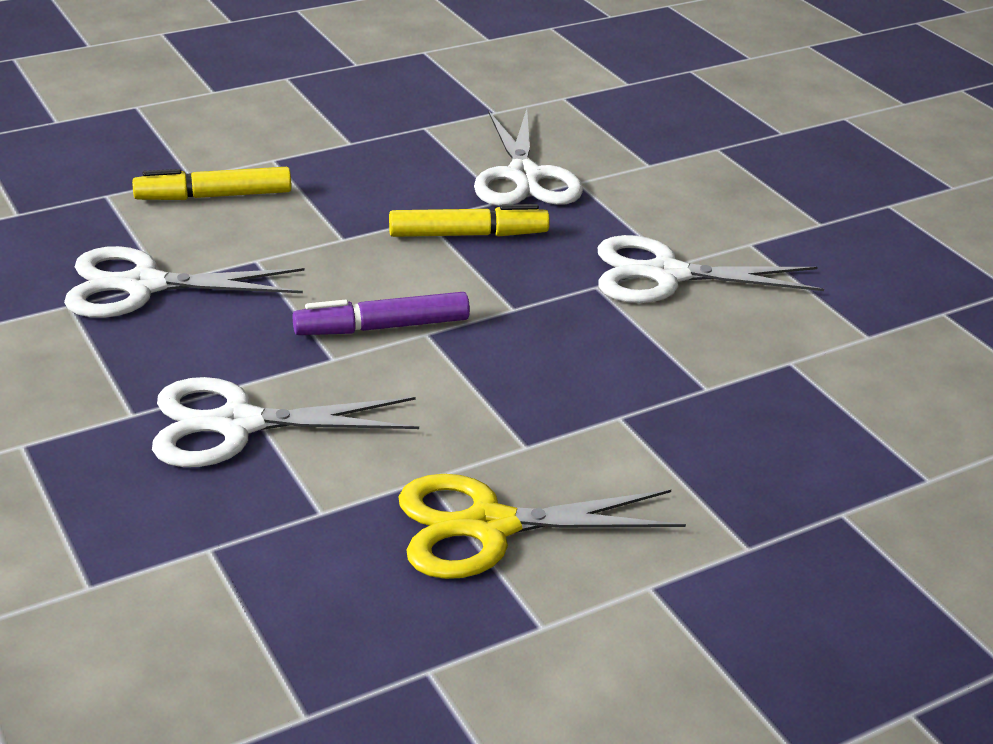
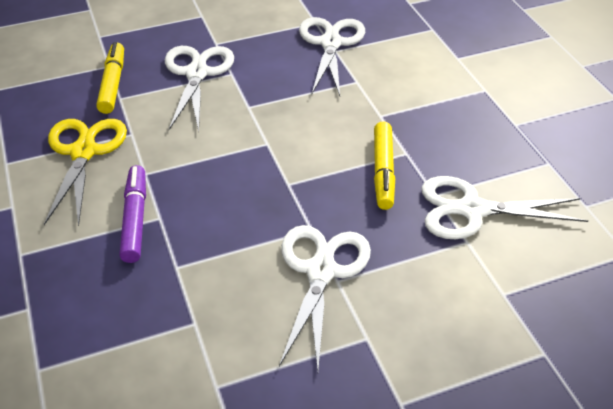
camera: 100 degrees right, 10 degrees up
(214, 196) = (432, 66): yellow marker -> yellow marker (113, 84)
(382, 327) = (275, 126): purple marker -> purple marker (135, 219)

